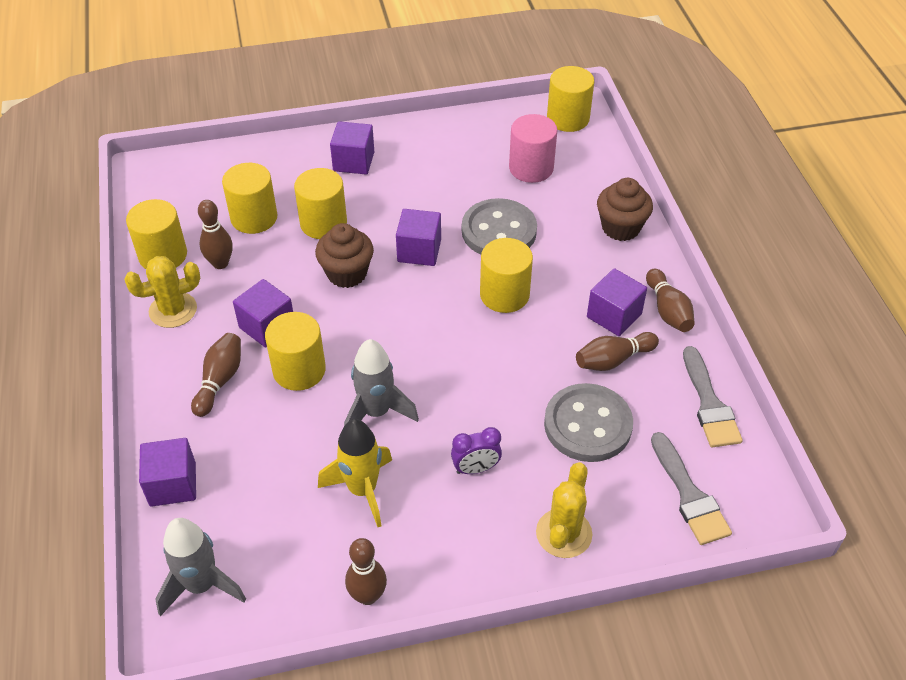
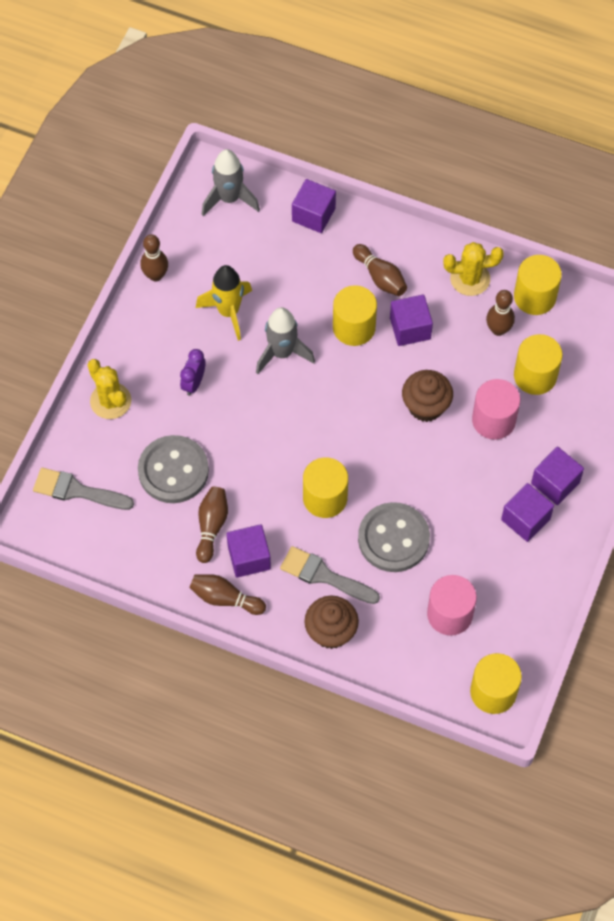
camera: 125 degrees right, 15 degrees up
(173, 310) = (470, 279): yellow cactus -> yellow cactus turned 75 degrees clockwise
(323, 223) = (493, 420): yellow cylinder -> pink cylinder
(419, 251) = (413, 468): purple cube -> purple cube (525, 519)
(709, 404) = (129, 559): grey brush -> grey brush (324, 576)

